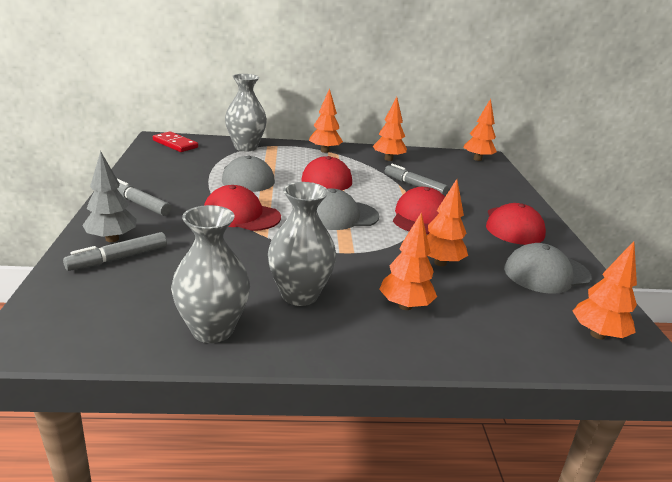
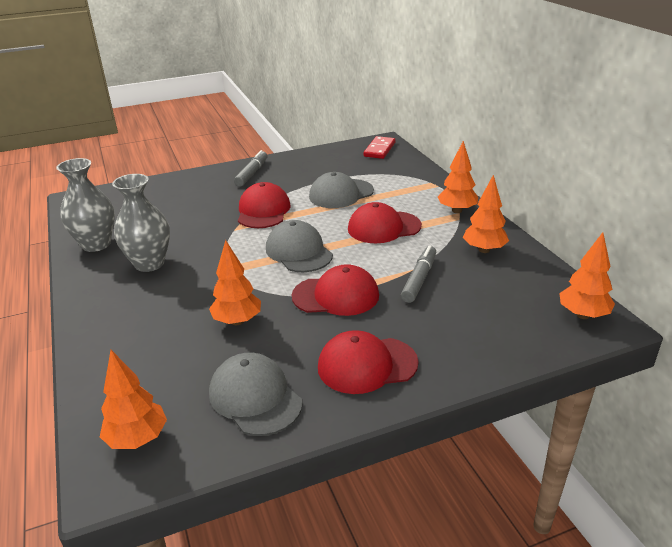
camera: 75 degrees right, 5 degrees up
(112, 239) = (193, 182): grey tree -> none
(118, 258) = (169, 192): grey marker -> none
(245, 147) = (412, 175): grey vase -> none
(405, 306) = (151, 313): orange tree -> none

